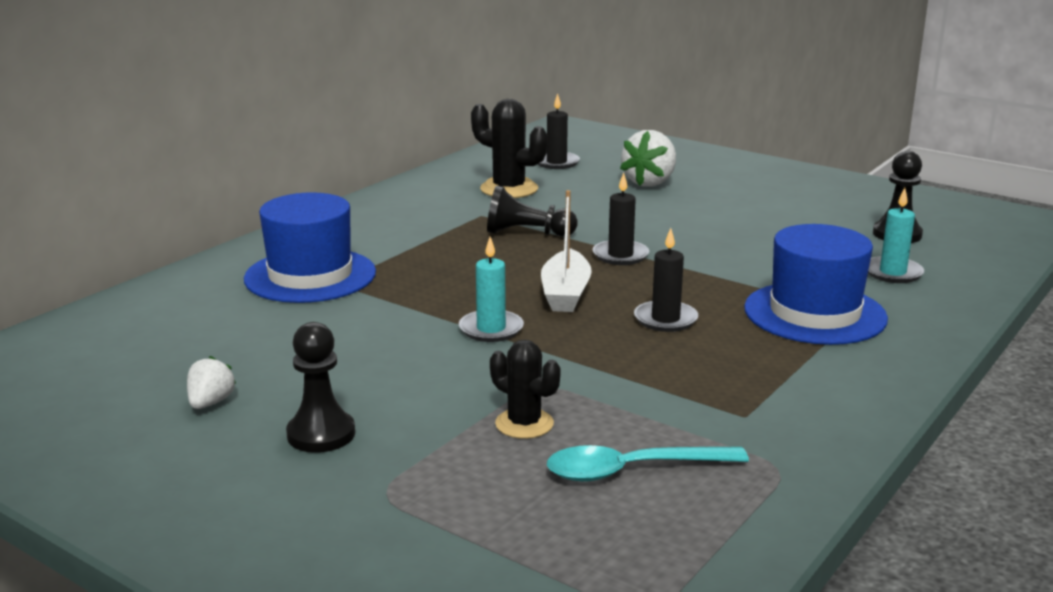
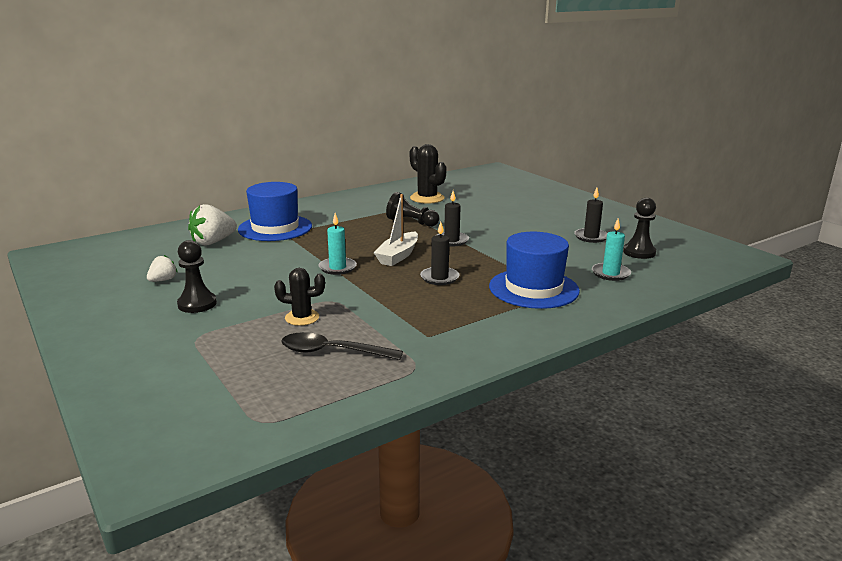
camera: 20 degrees right, 0 degrees up
(524, 424) = (302, 318): black cactus -> black cactus turned 60 degrees counterclockwise
(556, 163) = (469, 188): black candle -> black candle (591, 237)
(632, 470) = (332, 352): turquoise spoon -> black spoon
(650, 182) = (513, 204): white strawberry -> white strawberry (213, 242)

